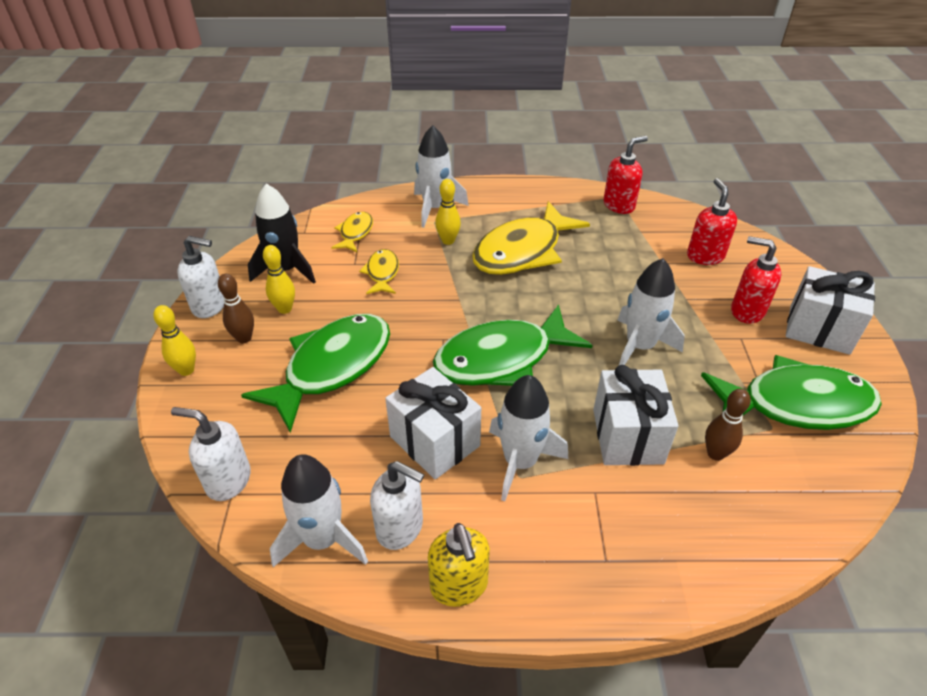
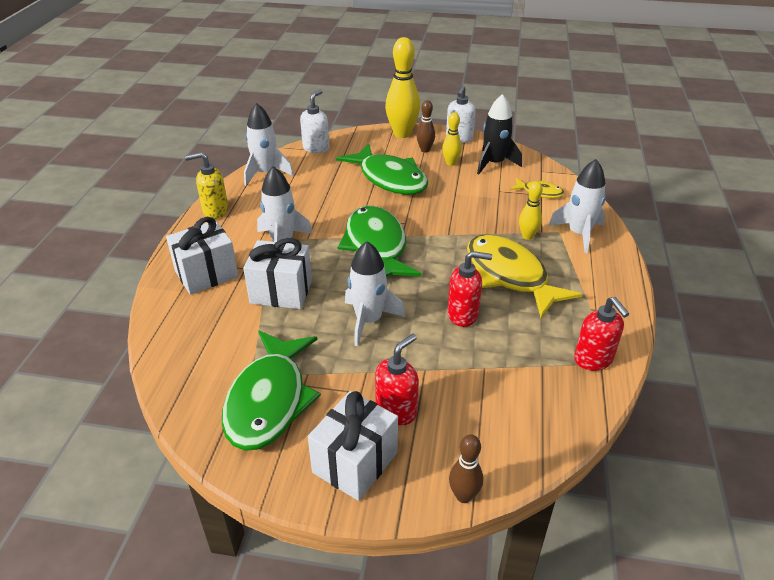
camera: 100 degrees right, 5 degrees down
(186, 370) = (402, 134): yellow bowling pin -> yellow bowling pin, size x1.90
(382, 273) = (485, 202): yellow fish -> none
(400, 528) = (259, 196): white soap dispenser -> none
(434, 441) = (313, 211): white gift -> white gift (206, 274)
(705, 256) = (492, 406): red soap dispenser -> red soap dispenser (463, 315)
(715, 453) = (245, 332): brown bowling pin -> brown bowling pin (463, 496)

